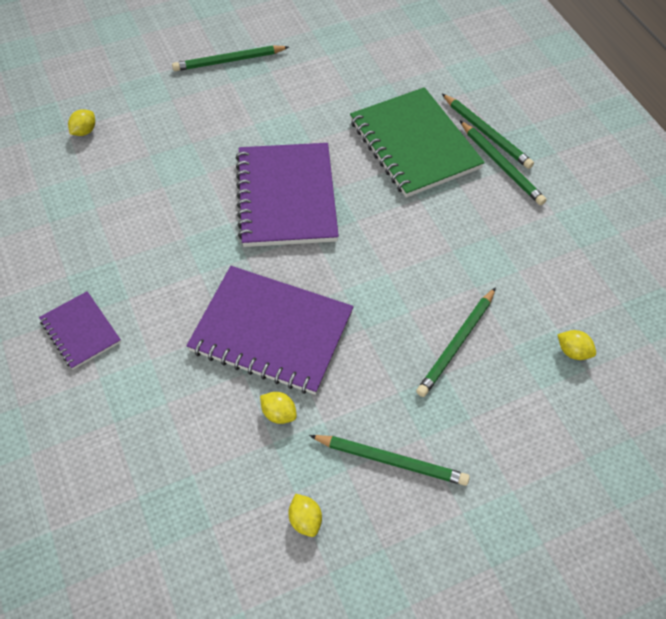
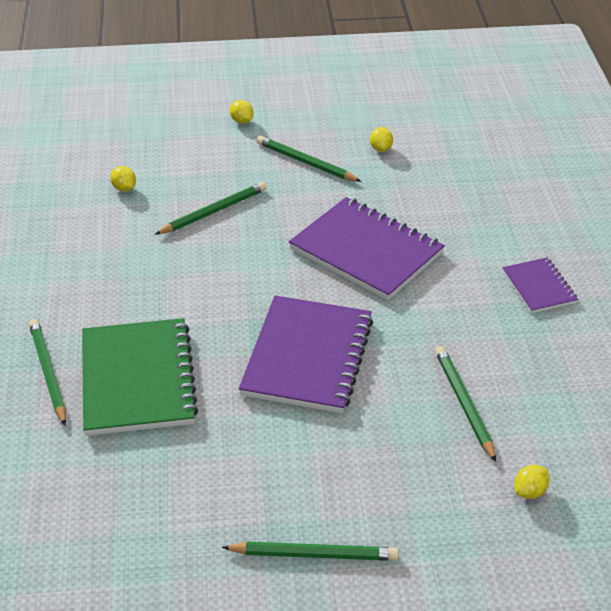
camera: 160 degrees left, 15 degrees down
(278, 414) = (379, 202): yellow lemon -> yellow lemon (242, 121)
(501, 165) = (61, 336): green pencil -> green pencil (464, 404)

